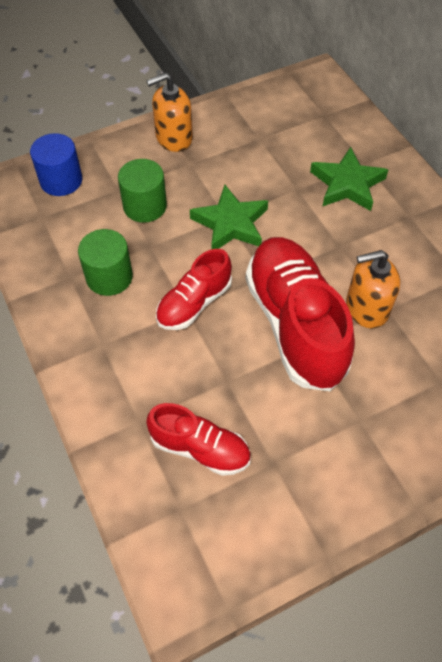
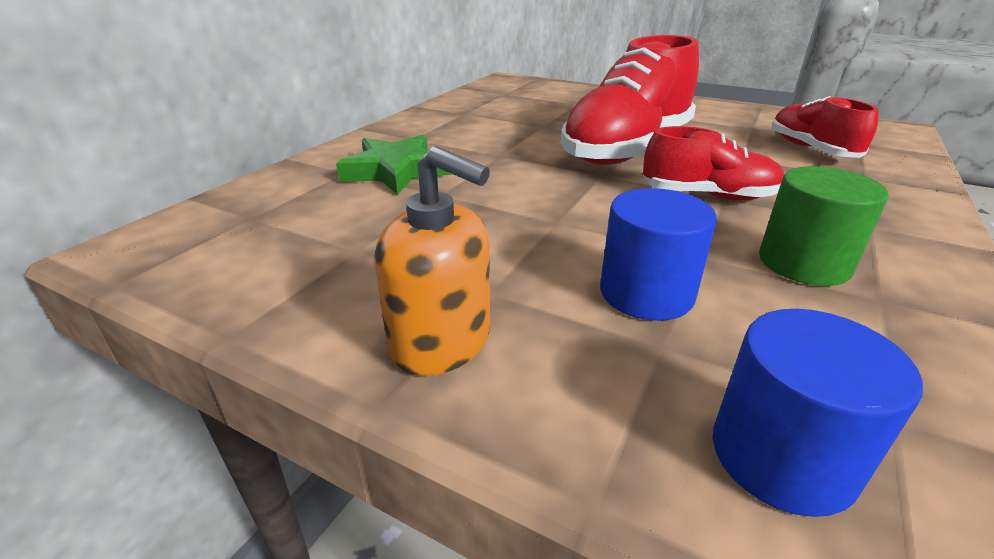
camera: 125 degrees left, 25 degrees down
(145, 206) = (646, 293): green cylinder -> blue cylinder
(231, 223) = (562, 214): green star -> none
(366, 308) = (556, 131): orange soap dispenser -> none

